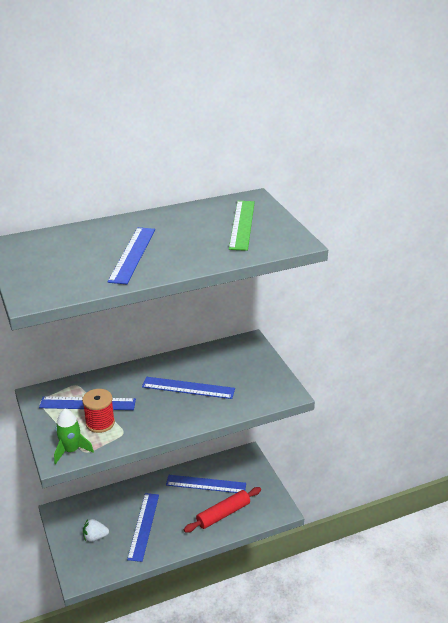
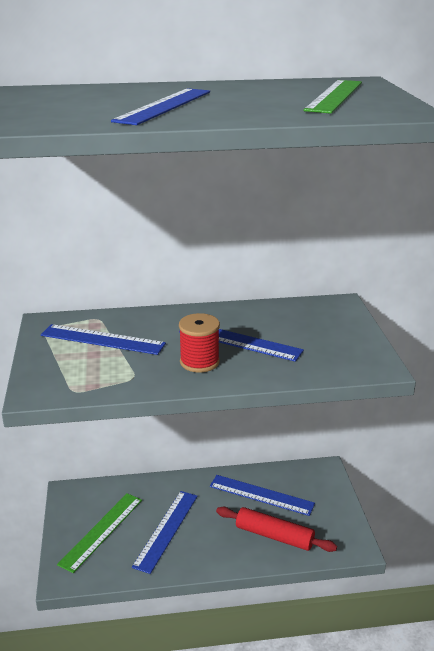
camera: 15 degrees right, 5 degrees down
(71, 450) = (57, 386): green rocket -> none
(95, 537) = (101, 531): white strawberry -> green ruler
(100, 423) = (108, 362): red spool -> red spool (199, 362)
(223, 514) = (274, 536): red rolling pin -> red rolling pin turned 45 degrees clockwise

